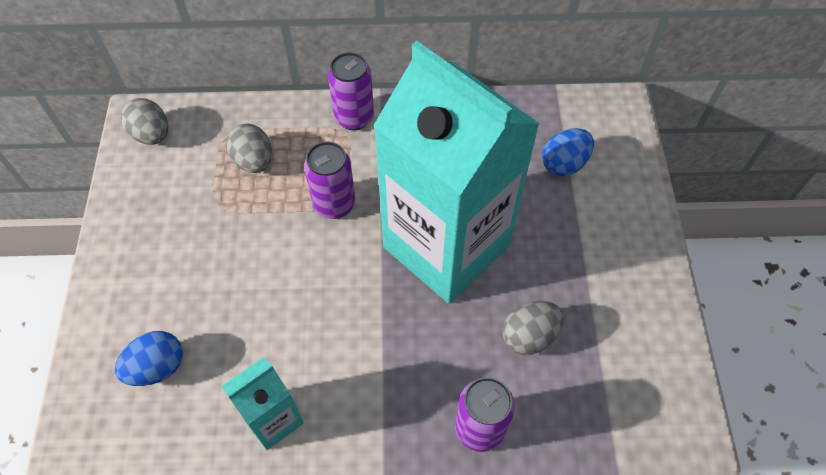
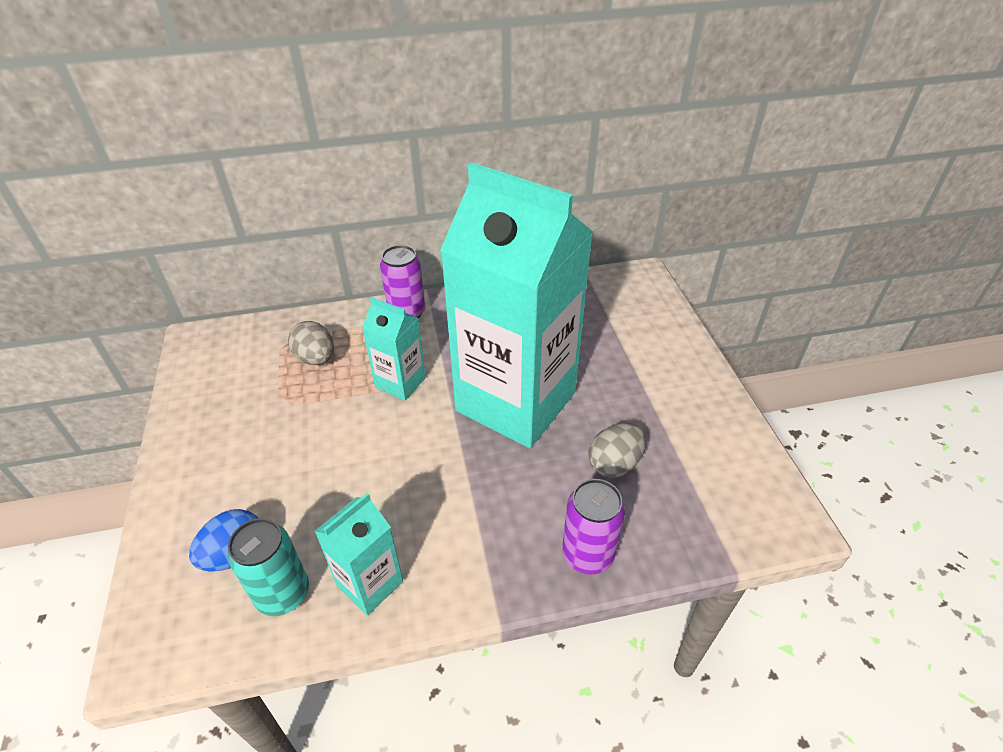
camera: 10 degrees left, 15 degrees down
(152, 135) = (211, 351): grey egg -> none
(195, 414) = (283, 594): none -> turquoise can
(334, 204) = (400, 382): purple can -> turquoise carton
(564, 164) = (607, 323): blue egg -> none

